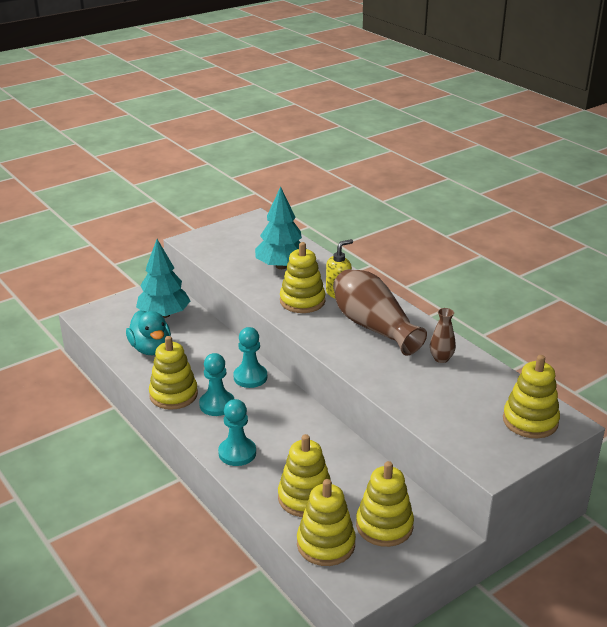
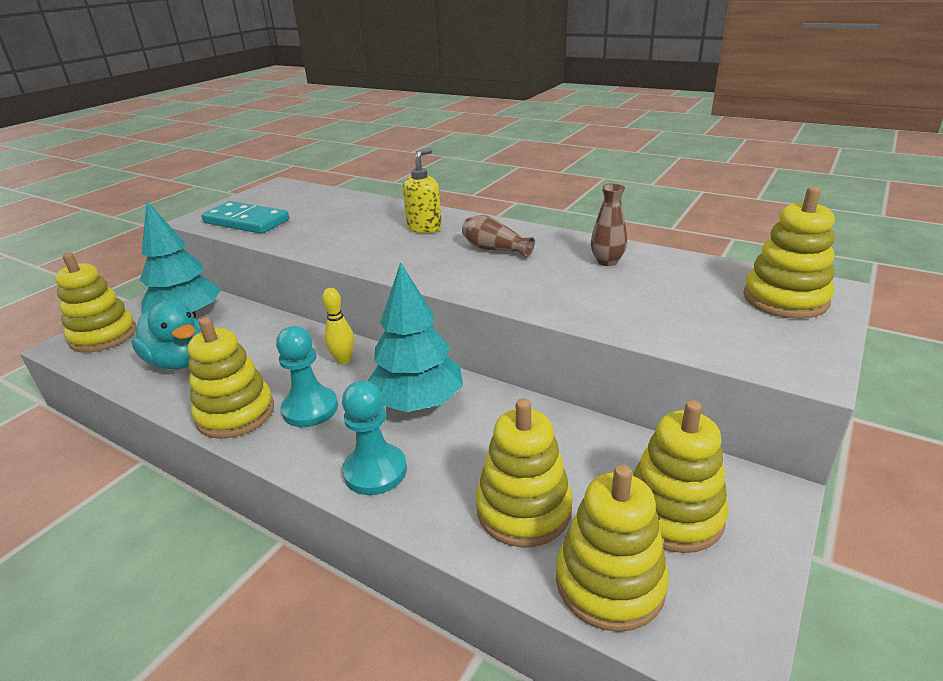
camera: 20 degrees left, 0 degrees up
(220, 253) = (246, 221): none -> turquoise domino
(250, 377) = (343, 360): turquoise pawn -> yellow bowling pin
(281, 266) = (334, 218): turquoise tree -> turquoise tree (418, 402)
(302, 301) = (383, 244): yellow stacking toy -> yellow stacking toy (103, 336)
(373, 327) = (495, 249): brown vase -> brown vase, size x0.48

